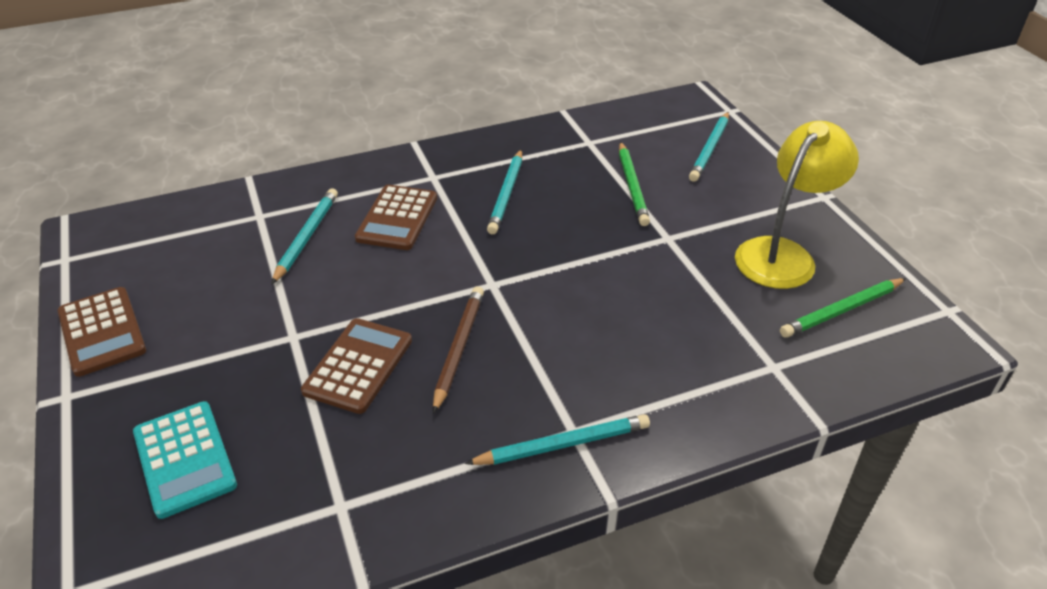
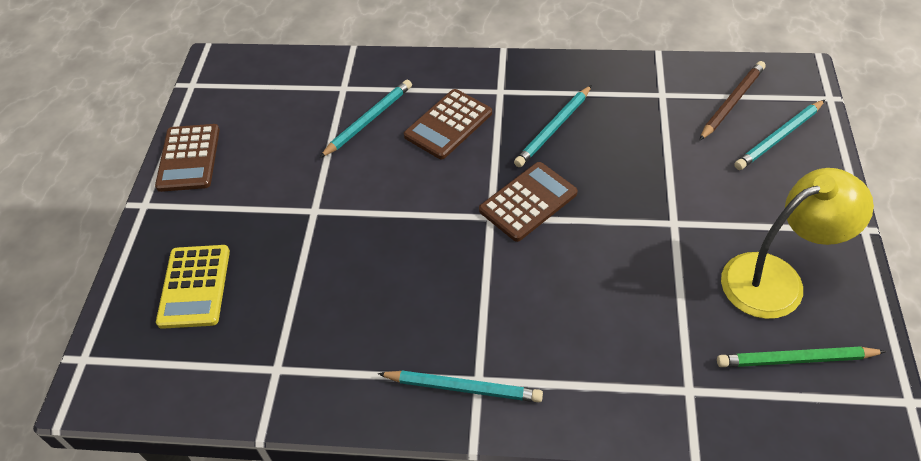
camera: 30 degrees right, 10 degrees up
(184, 459) = (194, 287): turquoise calculator -> yellow calculator
(358, 366) = (347, 255): brown calculator -> brown calculator (528, 202)
(458, 348) = (430, 268): brown pencil -> brown pencil (732, 102)
(632, 186) = (674, 156): green pencil -> none

